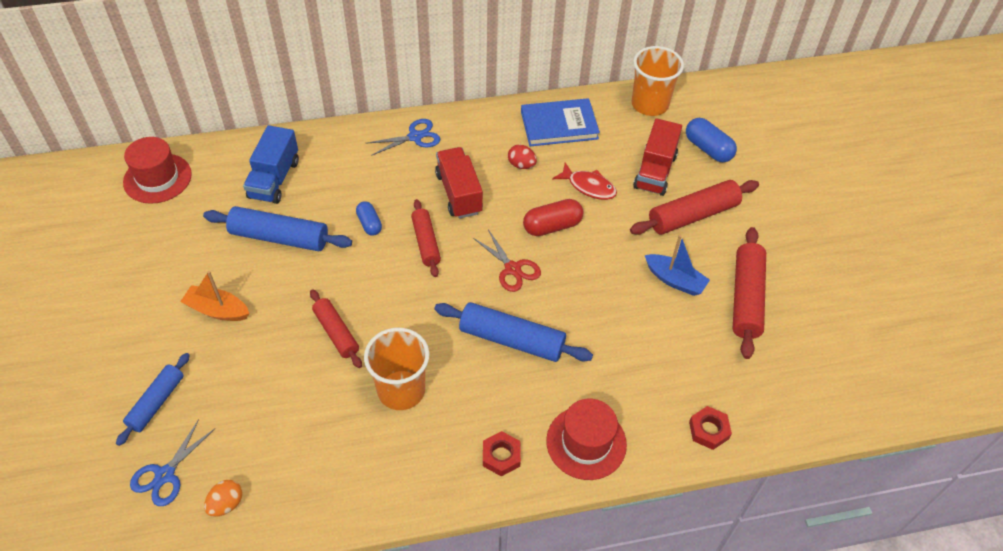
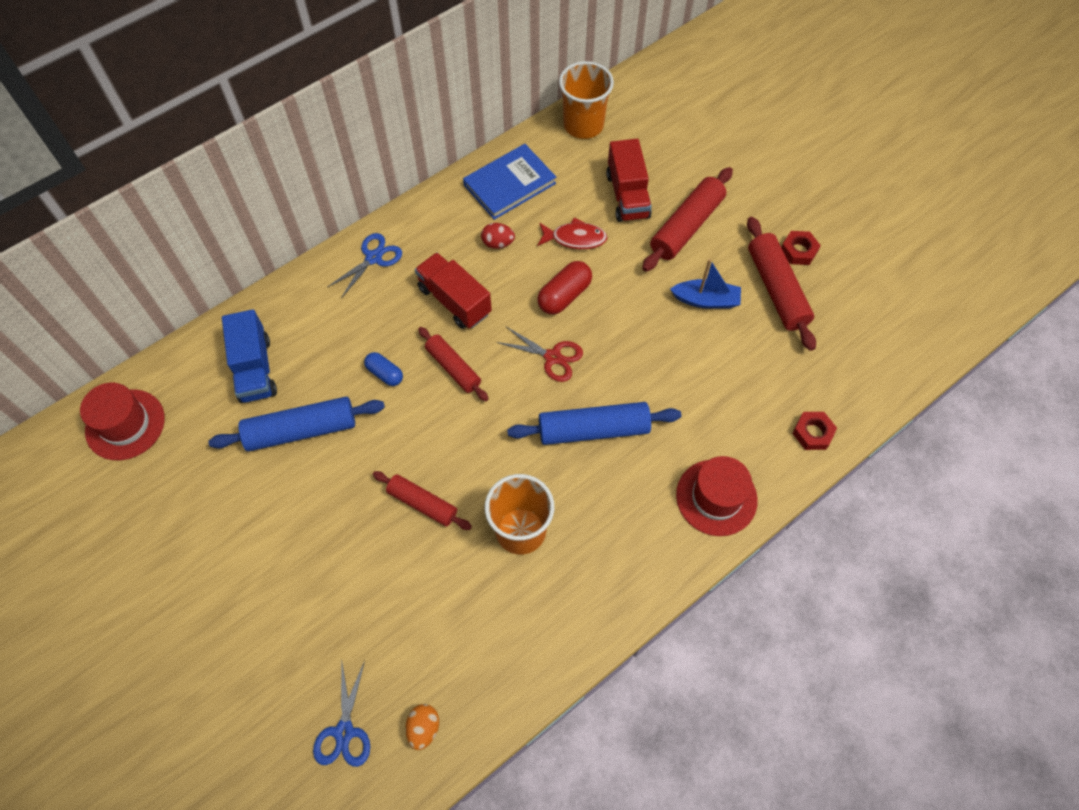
camera: 25 degrees left, 10 degrees up
(156, 402) = (286, 664): blue rolling pin -> none
(217, 310) = (286, 538): orange boat -> none
(501, 456) = (650, 548): red nut -> red nut (798, 251)
(708, 149) = (663, 150): blue capsule -> none

